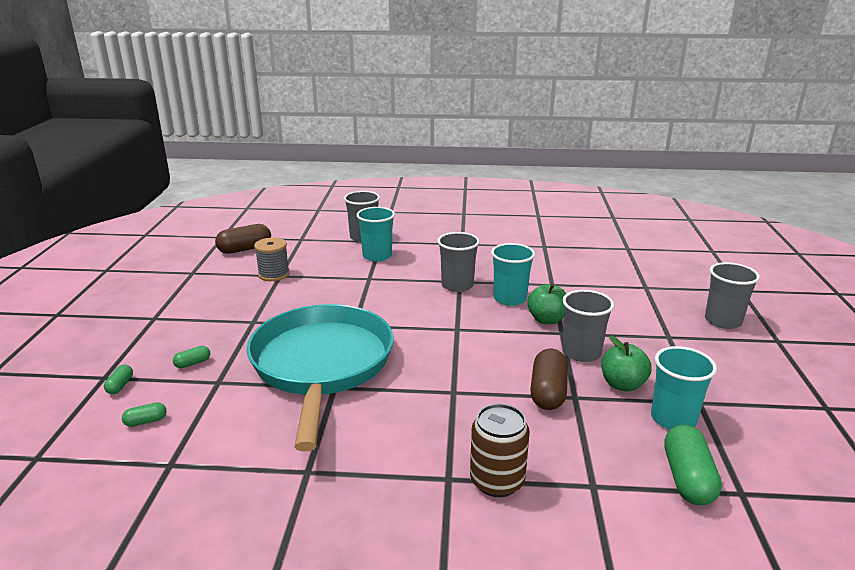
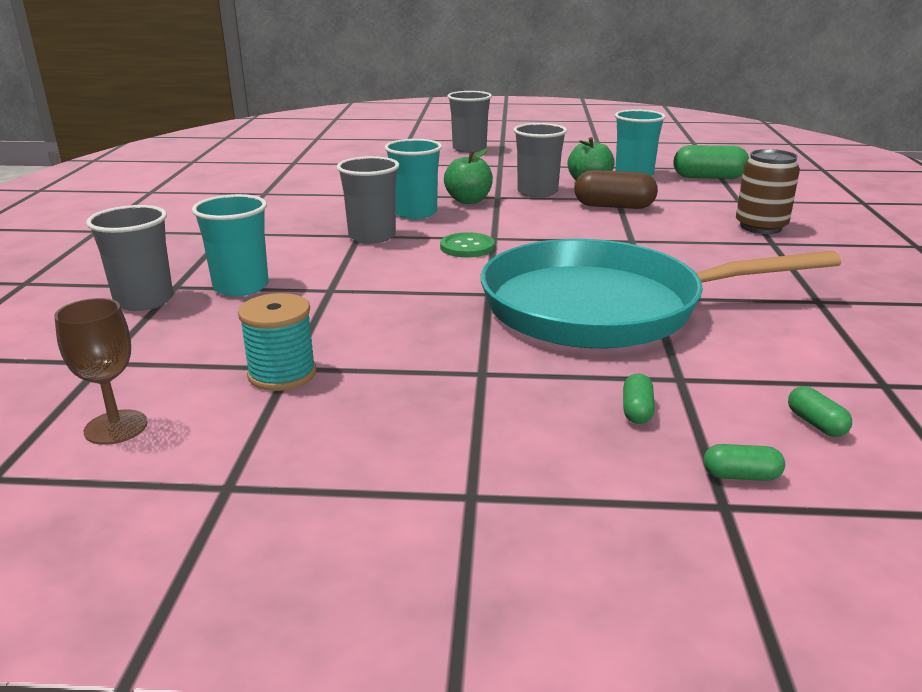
camera: 90 degrees left, 0 degrees up
(193, 363) = (637, 410): green capsule -> green capsule turned 45 degrees clockwise
(245, 249) = (116, 427): brown capsule -> brown goblet
(274, 274) = (282, 374): grey spool -> turquoise spool
(436, 318) = (467, 247): none -> green button

